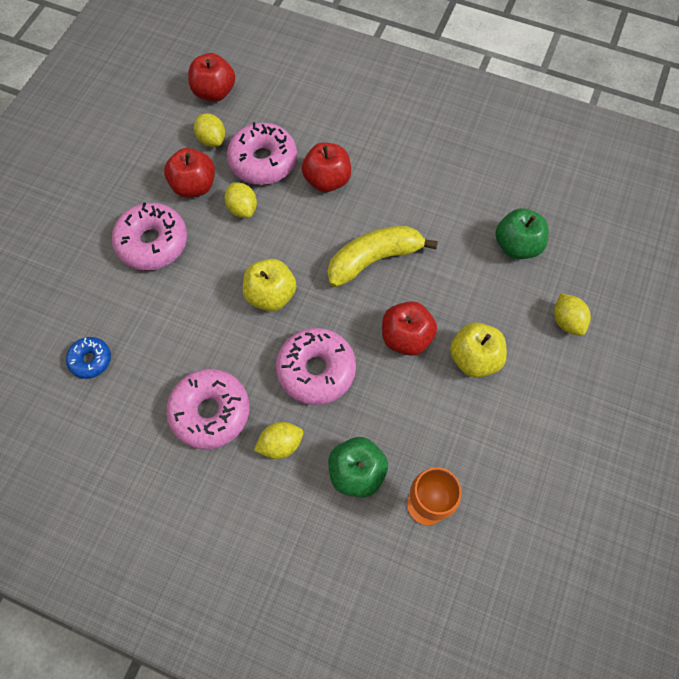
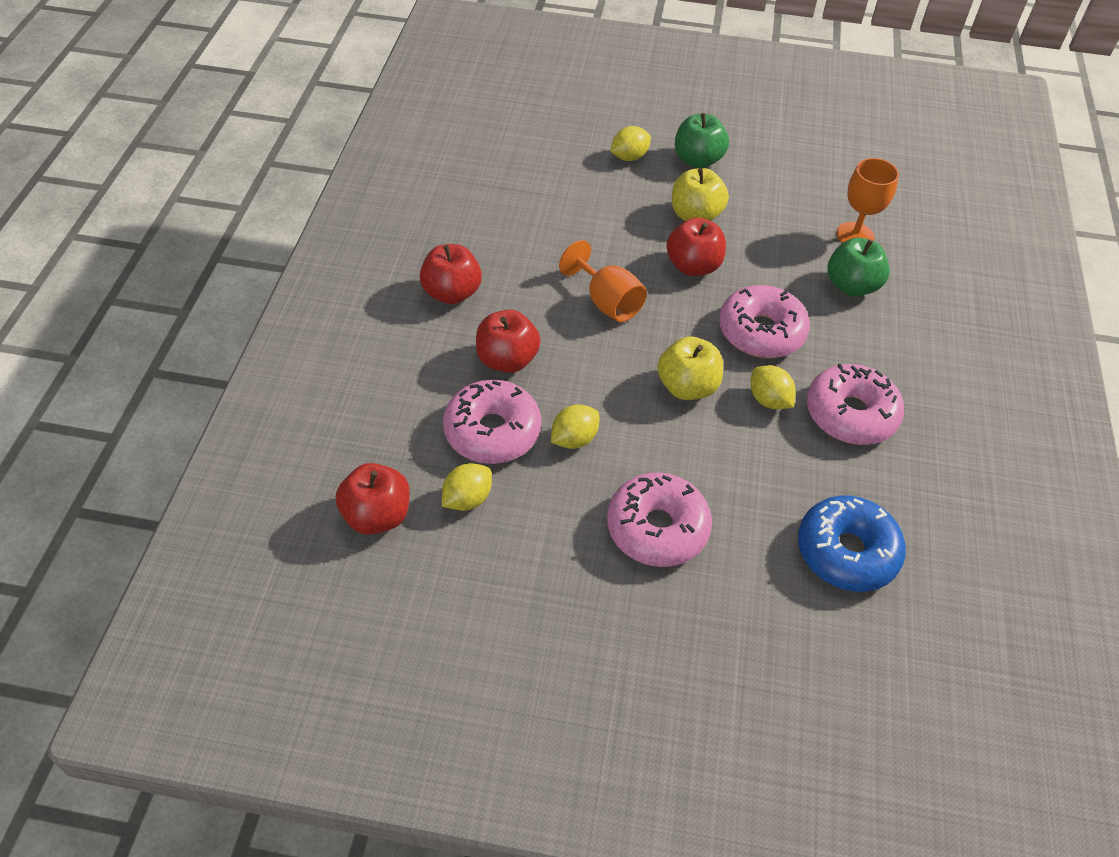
camera: 105 degrees left, 15 degrees down
(91, 360) = (846, 552): blue donut -> blue donut, size x1.81
(194, 186) = (552, 502): red apple -> red apple (451, 293)
(280, 444) = (854, 348): yellow lemon -> yellow lemon (768, 400)
(374, 259) = (607, 302): yellow banana -> orange goblet
(516, 246) = (553, 194): green apple -> green apple (697, 160)

